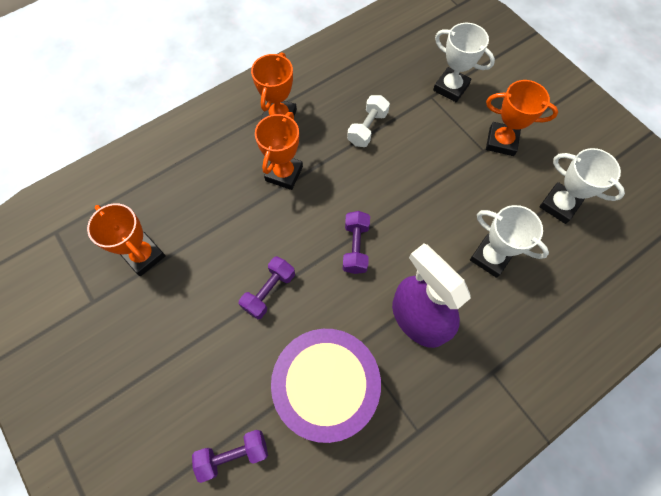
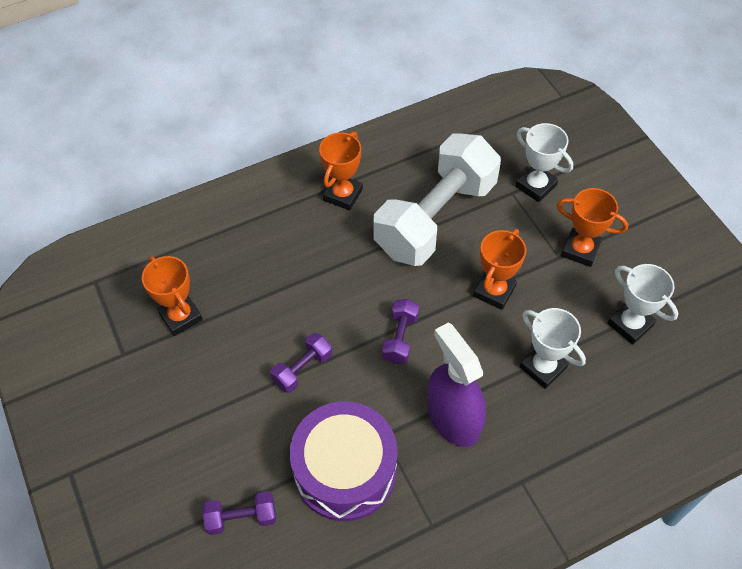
camera: 10 degrees right, 10 degrees down
(284, 173) = (338, 253): orange trophy -> orange trophy (494, 291)
(367, 128) = (435, 218): white dumbbell -> white dumbbell, size x2.47

